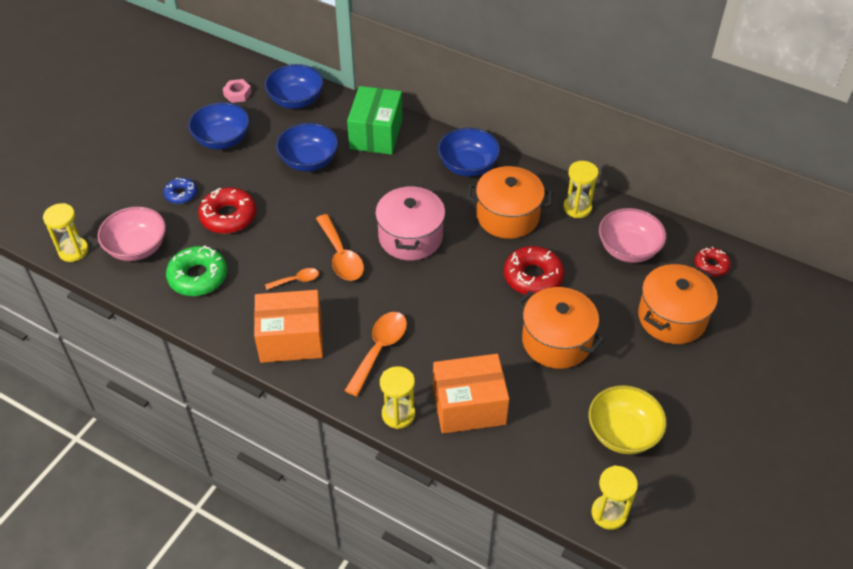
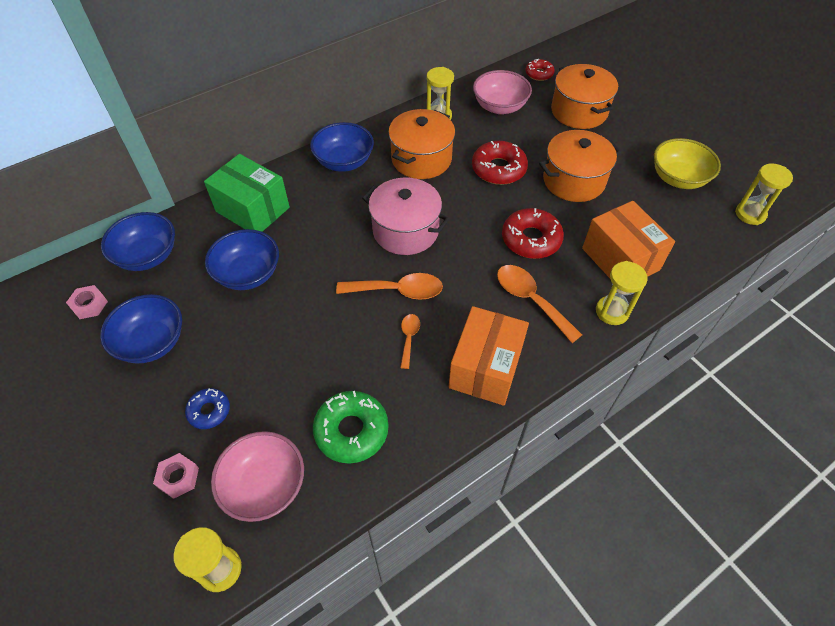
camera: 65 degrees left, 5 degrees up
(126, 202) = (178, 477): none -> pink nut
(228, 216) = (278, 372): red donut -> red donut (531, 239)
(469, 406) = (620, 259): orange box -> orange box turned 45 degrees counterclockwise

